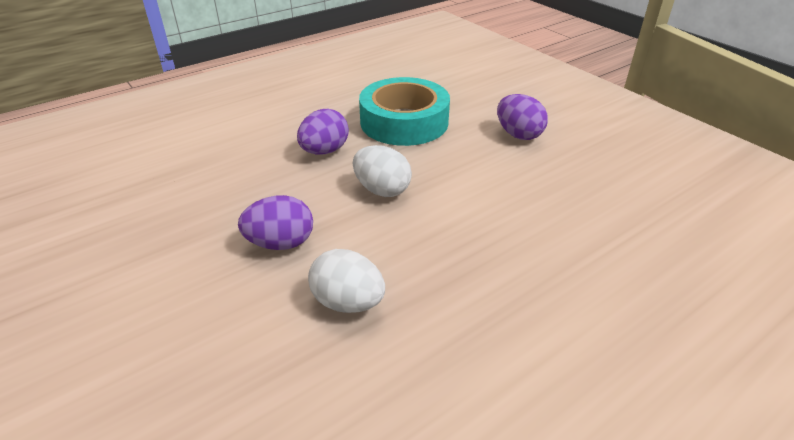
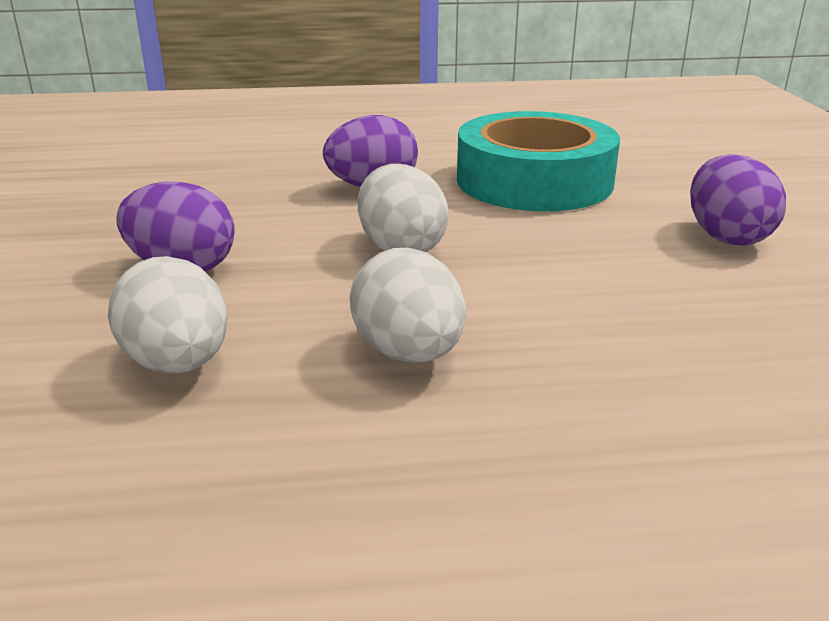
camera: 30 degrees right, 10 degrees down
(447, 253) = (409, 353): none -> white egg

